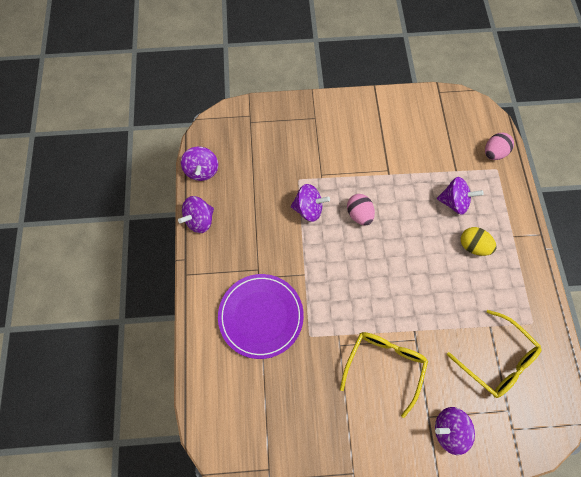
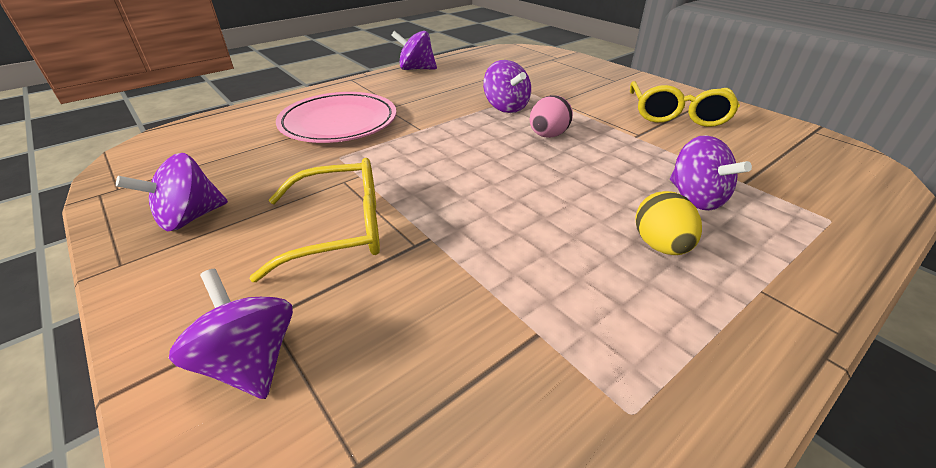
camera: 55 degrees right, 30 degrees down
(202, 171) = (468, 57): purple spinning top -> purple spinning top (189, 218)
(261, 316) = (339, 122): purple plate -> pink plate
(494, 153) = (847, 206): pink egg -> none
(496, 359) = (474, 378): yellow glasses -> yellow glasses (677, 114)

